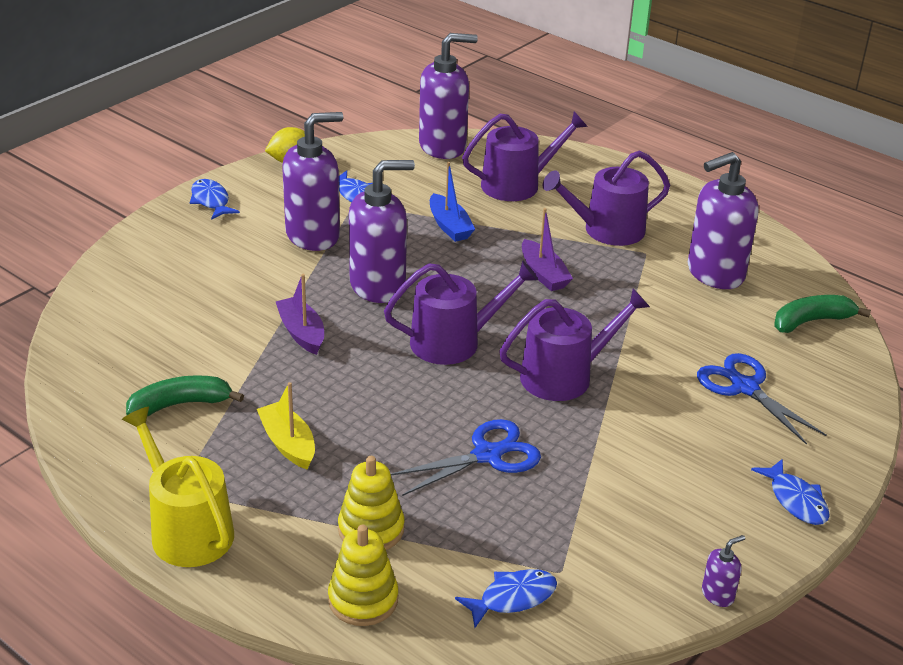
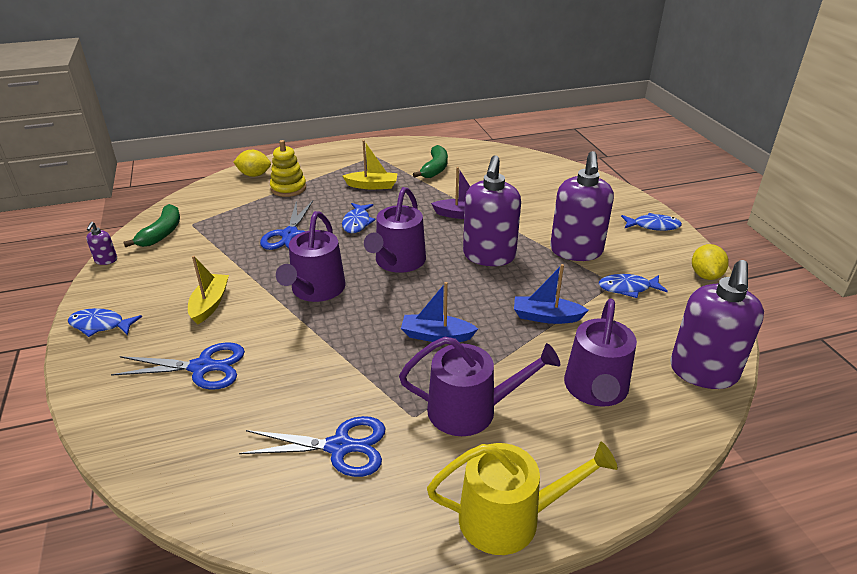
camera: 125 degrees right, 0 degrees up
(187, 529) = (347, 152): yellow watering can -> yellow watering can (509, 518)
(363, 599) = (254, 175): yellow stacking toy -> yellow lemon
(512, 598) = (199, 206): blue fish -> blue fish (357, 223)
(543, 274) = (436, 336): purple boat -> blue boat
(607, 230) = (471, 410): purple watering can -> purple watering can turned 75 degrees clockwise
(672, 439) = (210, 304): none -> yellow boat
(714, 273) = (340, 446): purple soap dispenser -> blue scissors
(811, 321) = (209, 469): green banana -> green banana (162, 233)

